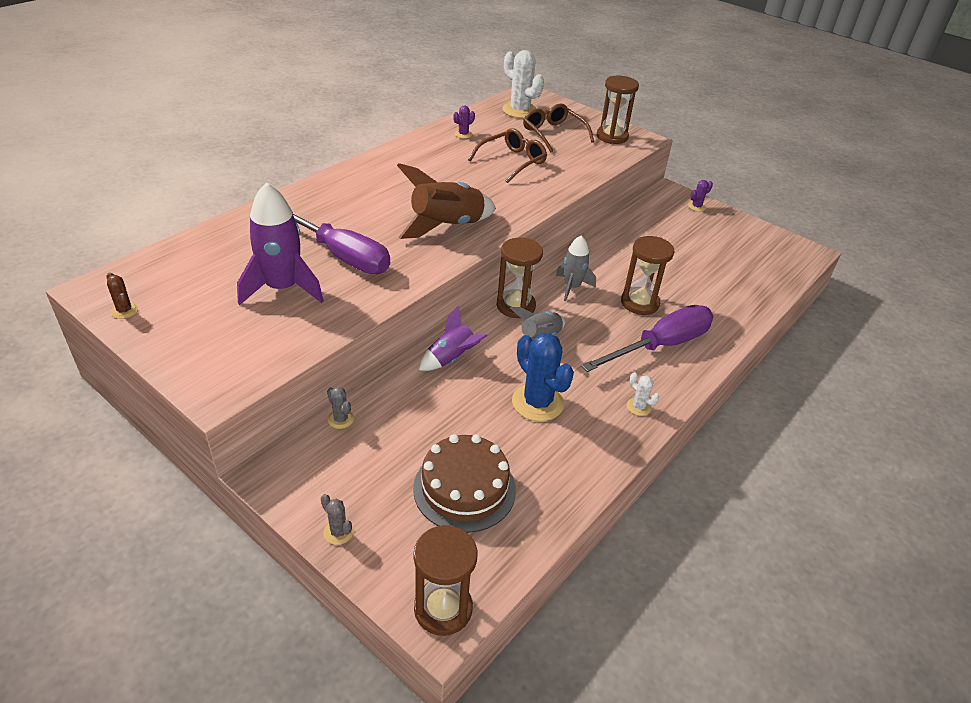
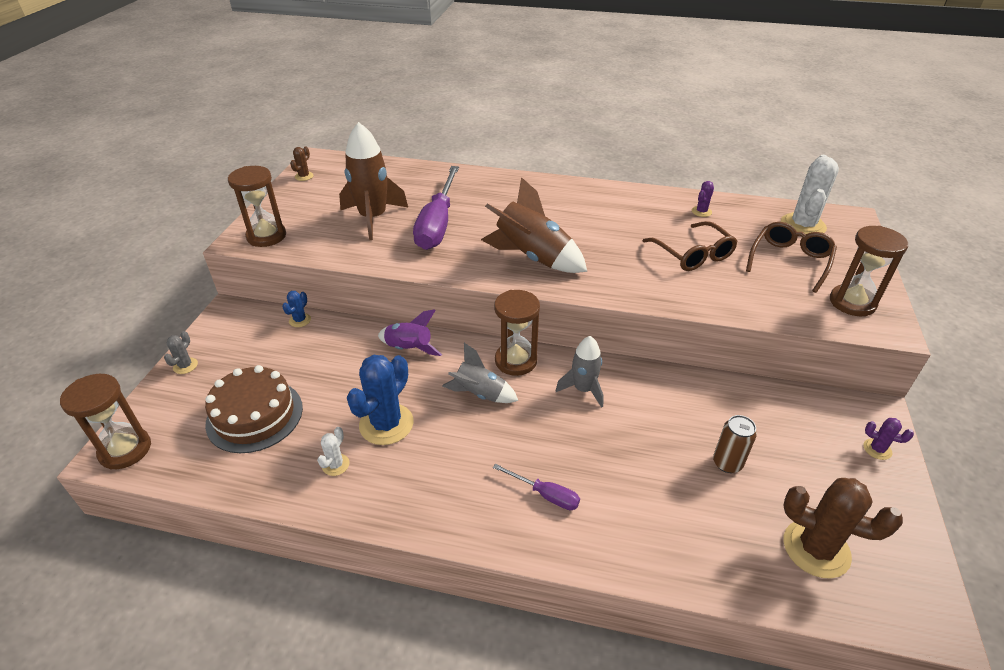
camera: 65 degrees right, 0 degrees up
(282, 288) = (373, 218): purple rocket -> brown rocket
(340, 419) = (300, 320): grey cactus -> blue cactus
(463, 134) = (701, 211): purple cactus -> purple cactus turned 75 degrees counterclockwise
(512, 161) = (693, 255): brown glasses -> brown glasses turned 45 degrees clockwise
(638, 407) = (428, 505): white cactus -> white cactus (335, 465)
(639, 303) = (607, 453): brown hourglass -> brown hourglass (266, 236)
(660, 346) = (545, 495): purple screwdriver -> purple screwdriver, size x0.46
(676, 261) = (727, 463): none -> brown can
(752, 263) = (816, 549): none -> brown cactus

